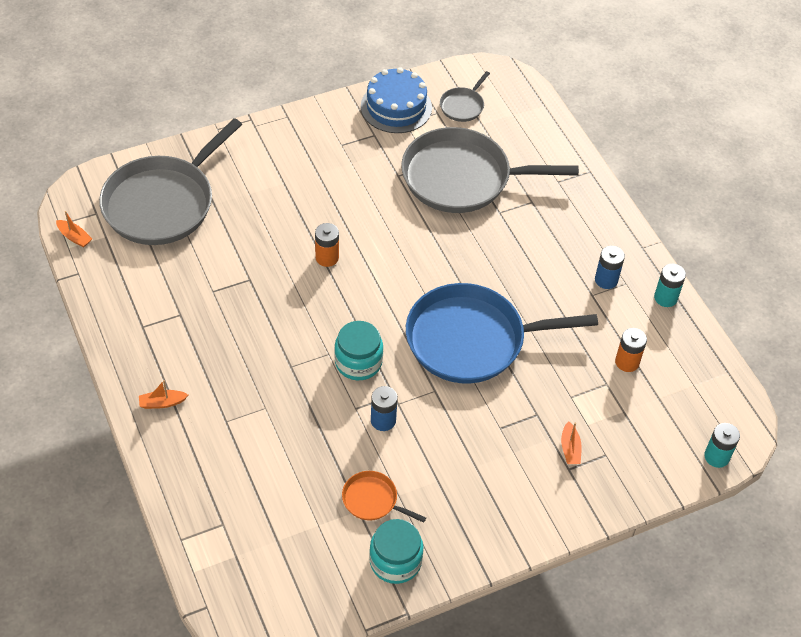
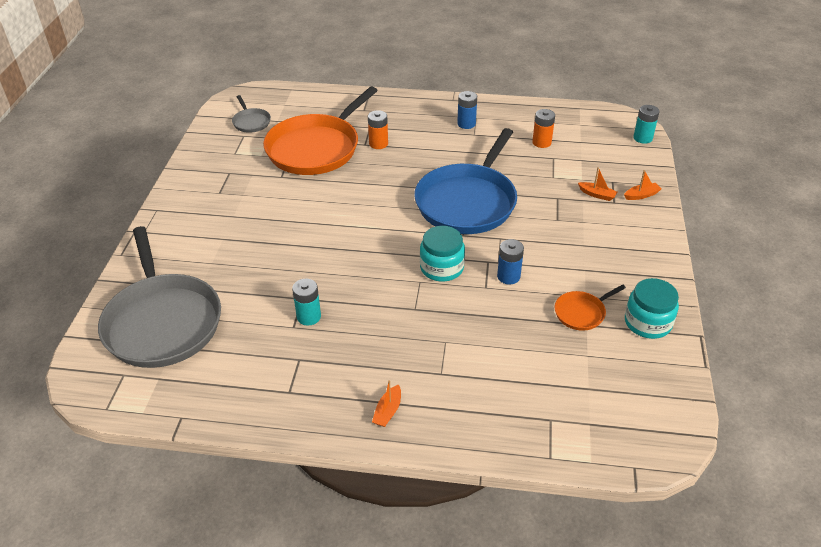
camera: 55 degrees left, 10 degrees down
(74, 237) = (135, 403): orange boat -> orange boat (641, 195)
(327, 257) = (323, 244): orange battery -> orange battery (378, 144)
(396, 107) = (215, 152): blue cake -> none
(462, 178) = (316, 148): grey pan -> orange pan
(665, 298) = (501, 107): turquoise battery -> turquoise battery (309, 316)

